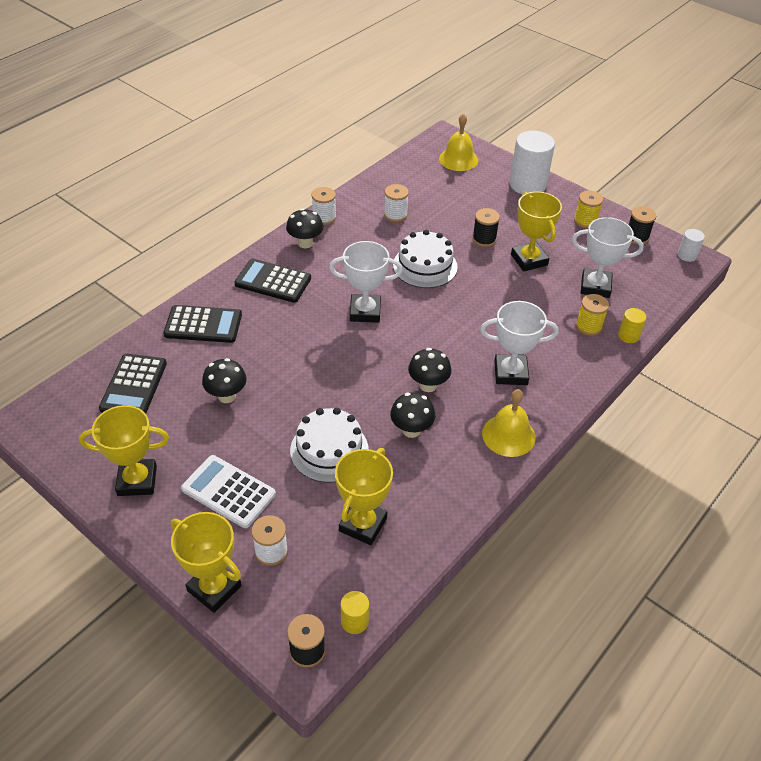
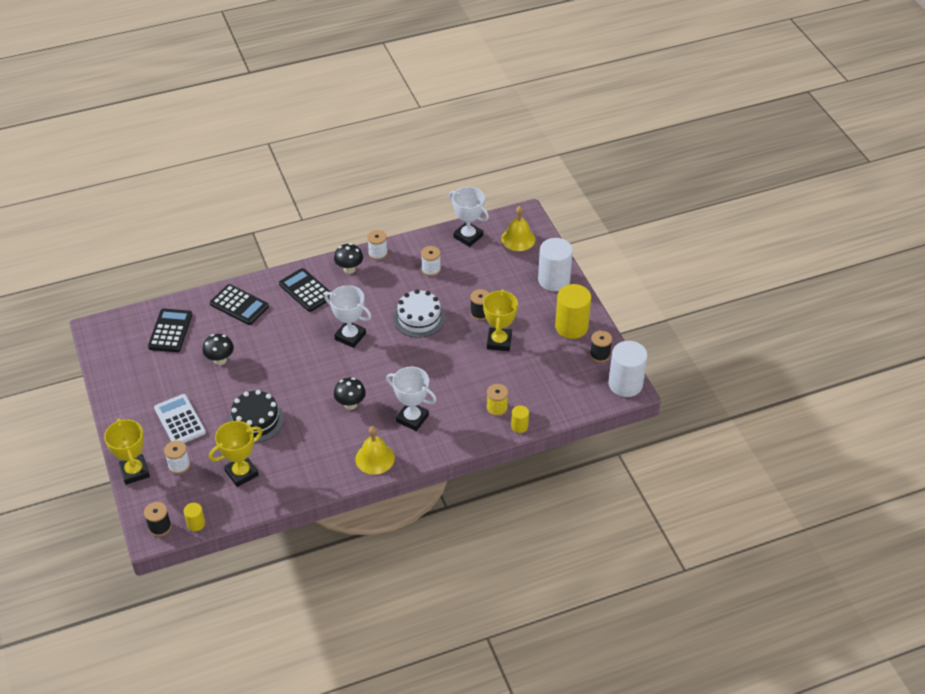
camera: 30 degrees right, 0 degrees up
(134, 386) = (170, 331): black calculator -> black calculator turned 150 degrees clockwise
(137, 481) = (134, 392): yellow trophy -> none
(329, 450) = (256, 420): white cake -> black cake
(411, 430) = (316, 429): black mushroom -> none
(585, 221) = (571, 327): yellow spool -> yellow cylinder
(595, 286) = (530, 381): white trophy -> white trophy (468, 236)
(687, 255) = (625, 384): white cylinder -> white cylinder, size x2.07

